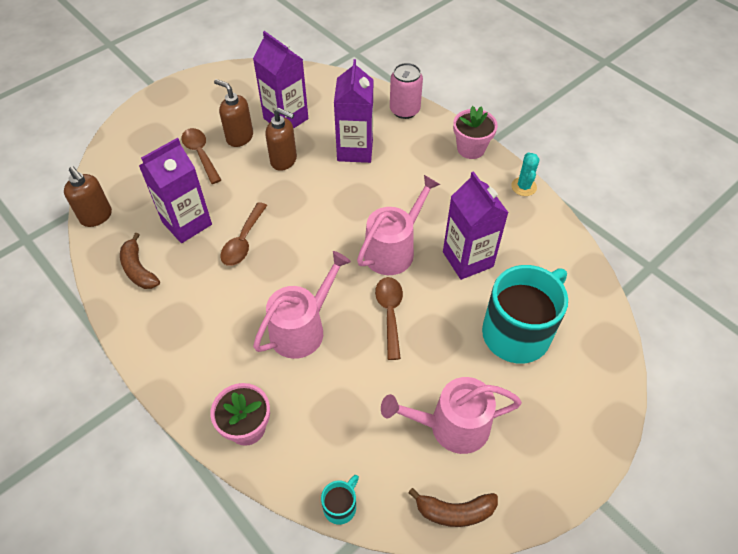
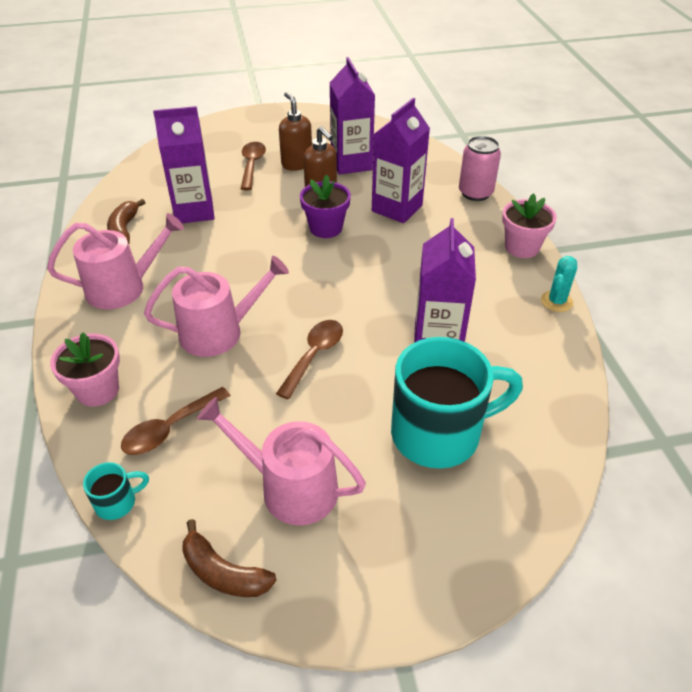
camera: 30 degrees right, 10 degrees down
(96, 216) = (128, 180): brown soap dispenser -> none
(243, 241) = (229, 242): brown spoon -> brown spoon (170, 429)
(313, 193) = (326, 228): none -> purple flower pot
(393, 249) = (364, 303): pink watering can -> pink watering can (123, 288)

